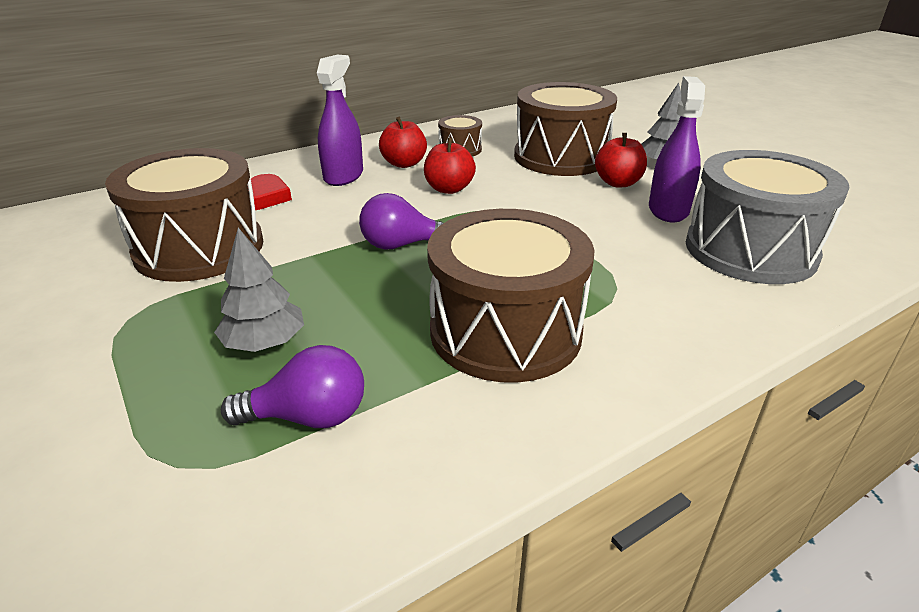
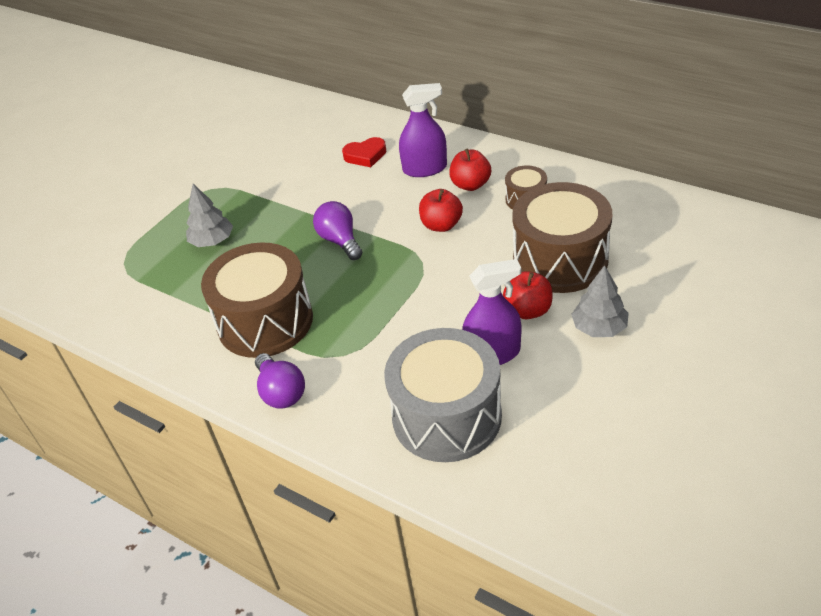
camera: 70 degrees right, 10 degrees up
(199, 248) = (287, 169): brown drum -> none
(308, 417) = (165, 283): purple light bulb -> purple light bulb (281, 392)

